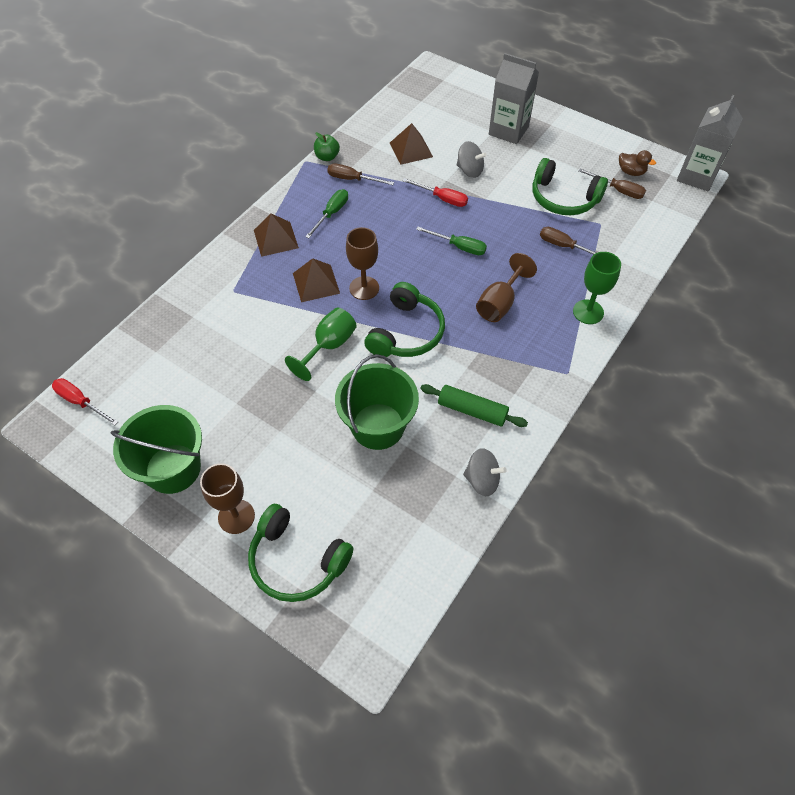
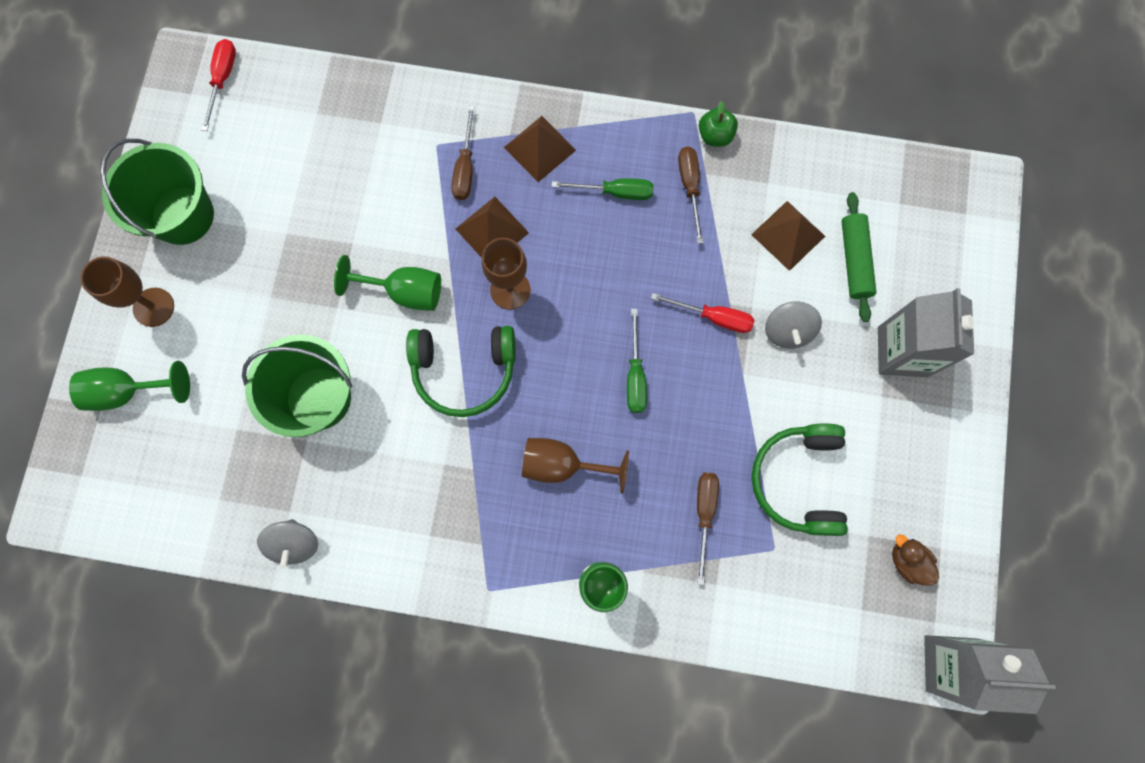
camera: 65 degrees right, 20 degrees up
(297, 561) = (128, 391): green headphones -> green goblet
(442, 199) = (713, 317): red screwdriver -> red screwdriver turned 75 degrees counterclockwise
(472, 410) = (383, 495): green rolling pin -> green rolling pin (854, 260)
(617, 190) = (856, 553): brown screwdriver -> brown screwdriver (465, 167)
(631, 172) = (907, 561): brown duck -> brown duck turned 135 degrees clockwise

